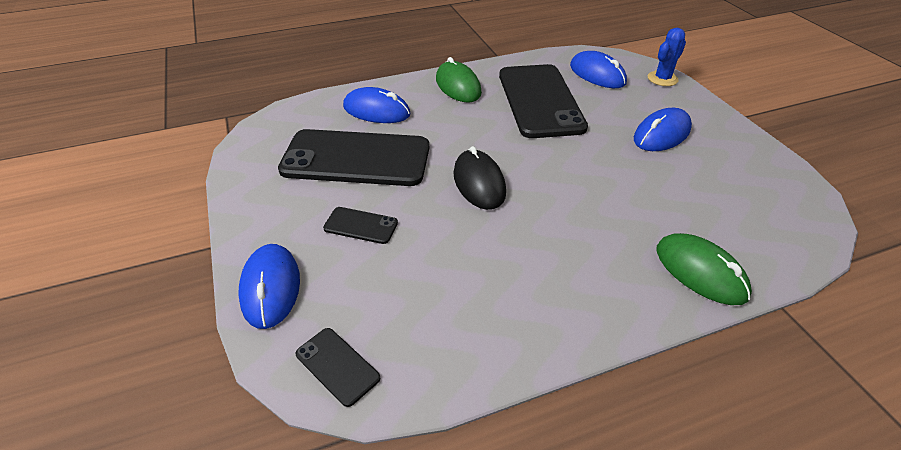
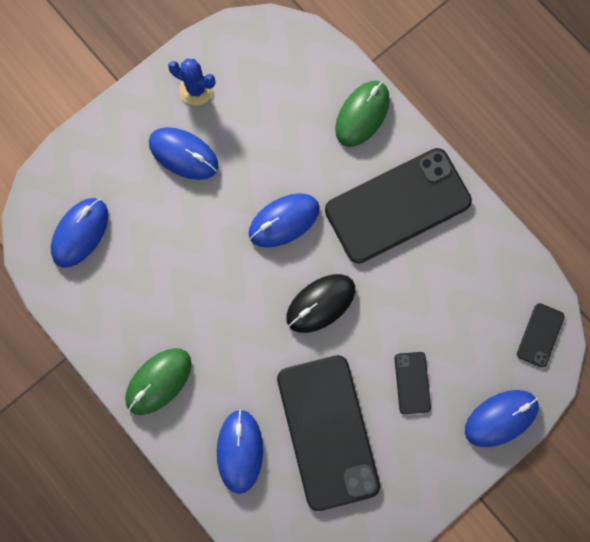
camera: 110 degrees left, 35 degrees up
(540, 101) = (160, 283): black phone -> black phone (397, 206)
(576, 179) = (284, 221): none -> blue mouse
(662, 79) = (68, 162): blue cactus -> blue cactus (196, 89)

